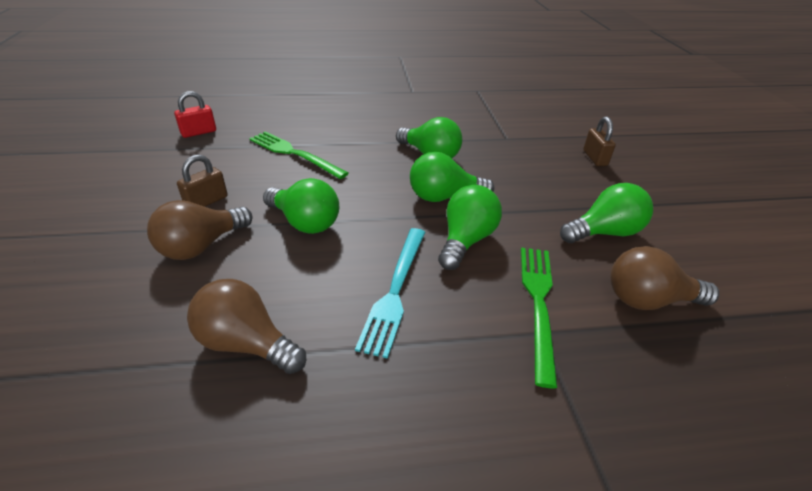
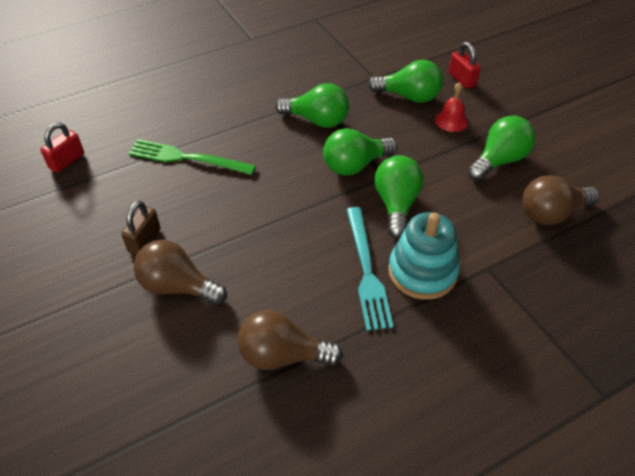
camera: 20 degrees left, 10 degrees up
(201, 246) = (178, 286): brown light bulb -> brown light bulb turned 90 degrees clockwise
(305, 222) = (251, 232): green light bulb -> green light bulb (409, 96)
(457, 311) = (422, 271): none -> turquoise stacking toy
(538, 303) = (477, 244): green fork -> none
(566, 186) = (451, 120): none -> red bell
(595, 158) = (462, 79): brown padlock -> red padlock

